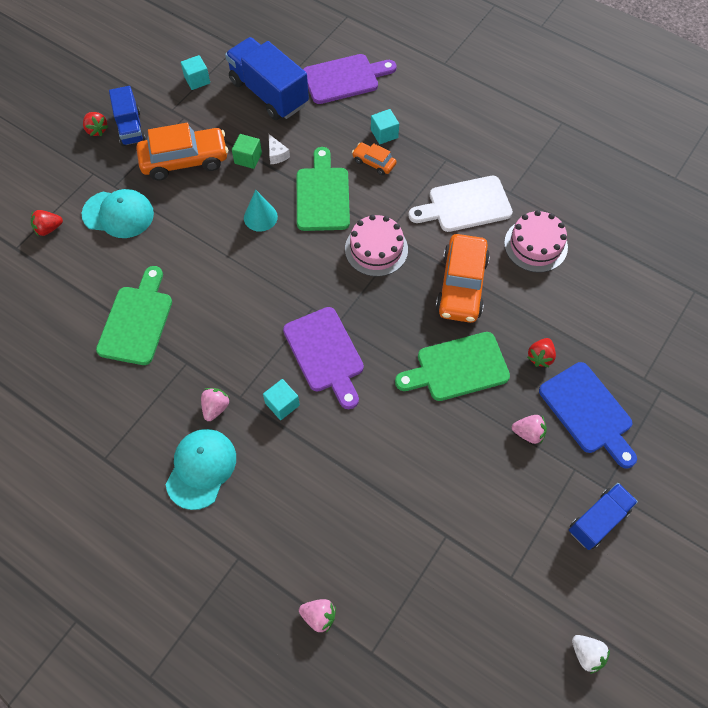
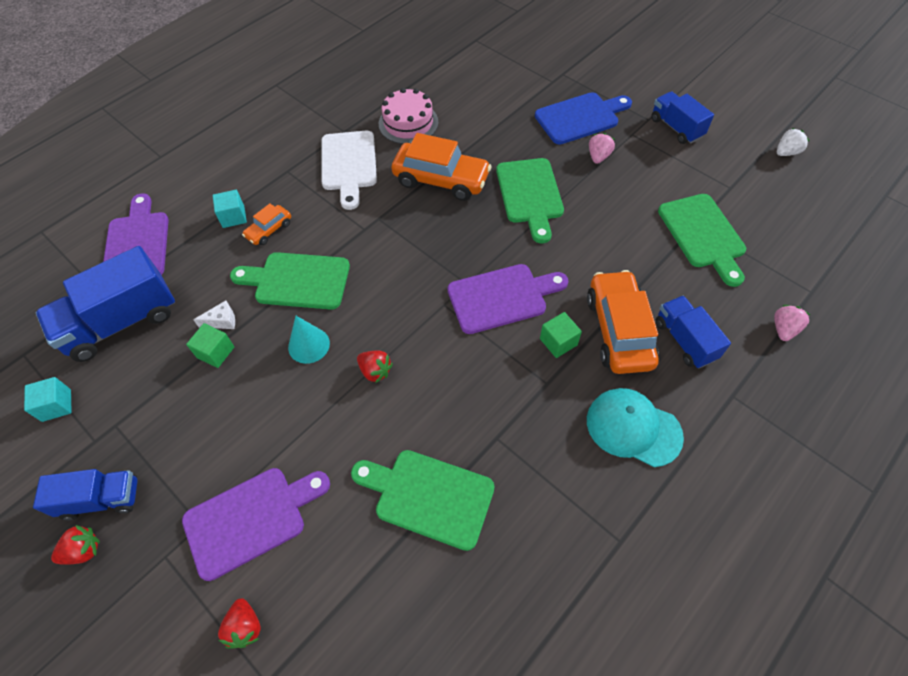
camera: 80 degrees left, 5 degrees down
(118, 214) = (251, 519): turquoise cap -> purple cutting board
(185, 160) = (190, 427): orange car -> orange car (618, 330)
(215, 407) = (558, 408): pink strawberry -> none
(282, 404) = (558, 342): turquoise cube -> green cube
(295, 516) = (684, 340): none -> blue truck
(376, 249) = (382, 240): pink cake -> none
(432, 542) = (703, 235): none -> green cutting board
(540, 357) = (525, 138): red strawberry -> red strawberry (375, 371)

